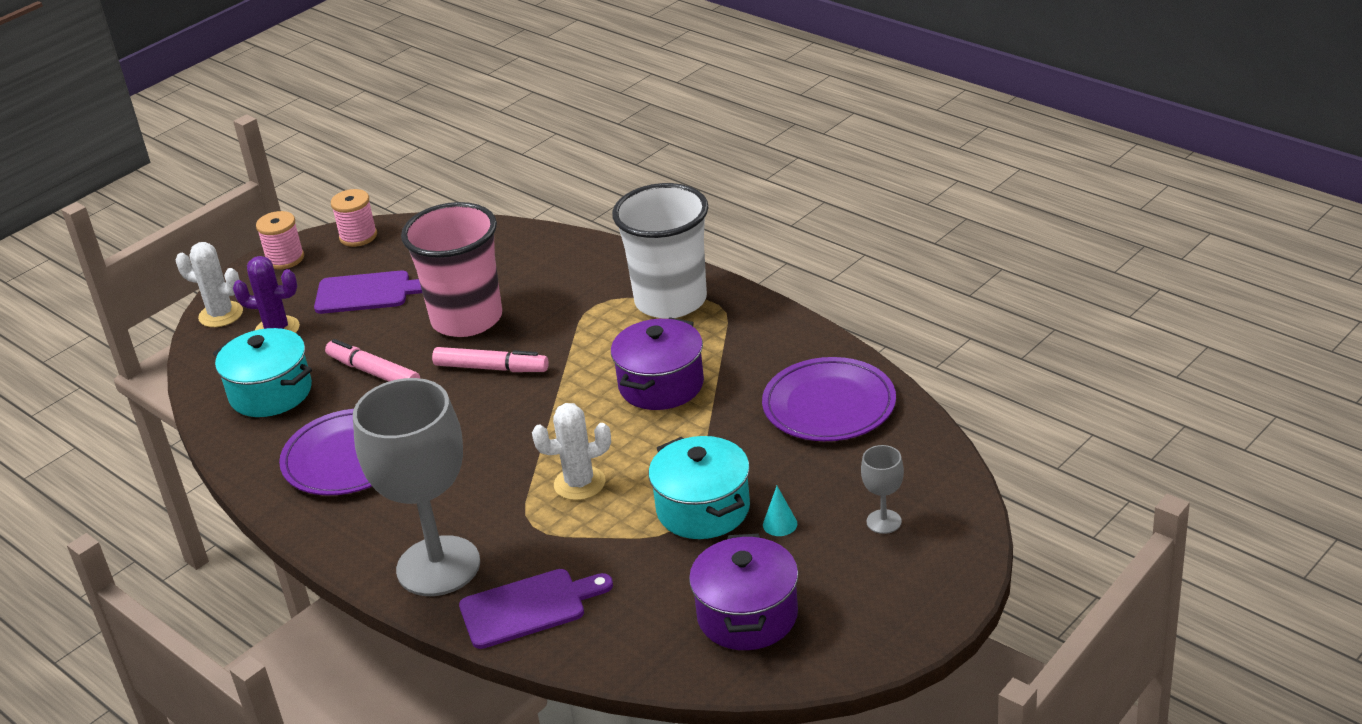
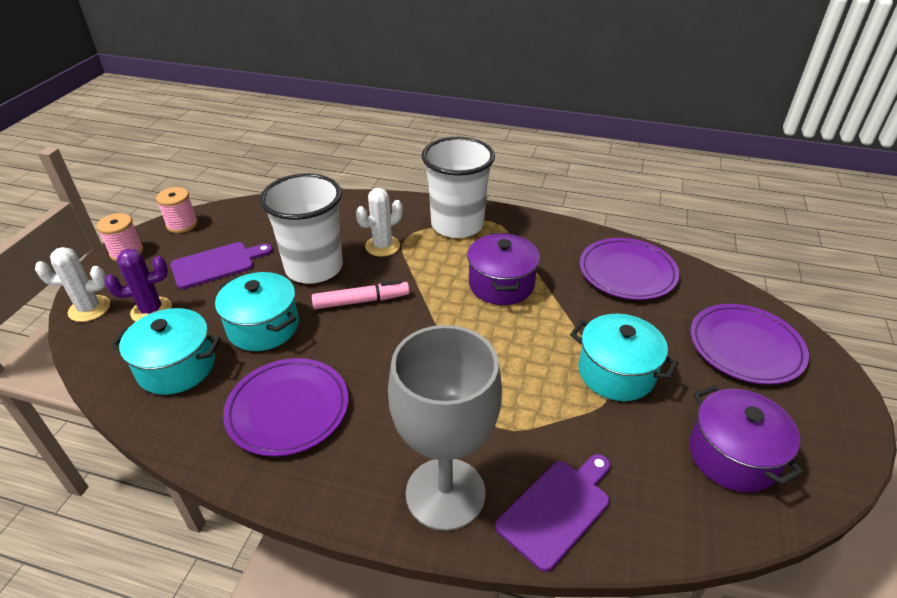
camera: 30 degrees left, 5 degrees up
(374, 372) = (263, 327): pink marker -> turquoise pot
(467, 319) = (314, 268): pink cup -> white cup
(579, 483) = (505, 378): white cactus -> white cactus (382, 246)
(780, 524) = (680, 369): turquoise cone -> none
(884, 521) = (745, 347): grey goblet -> purple plate

